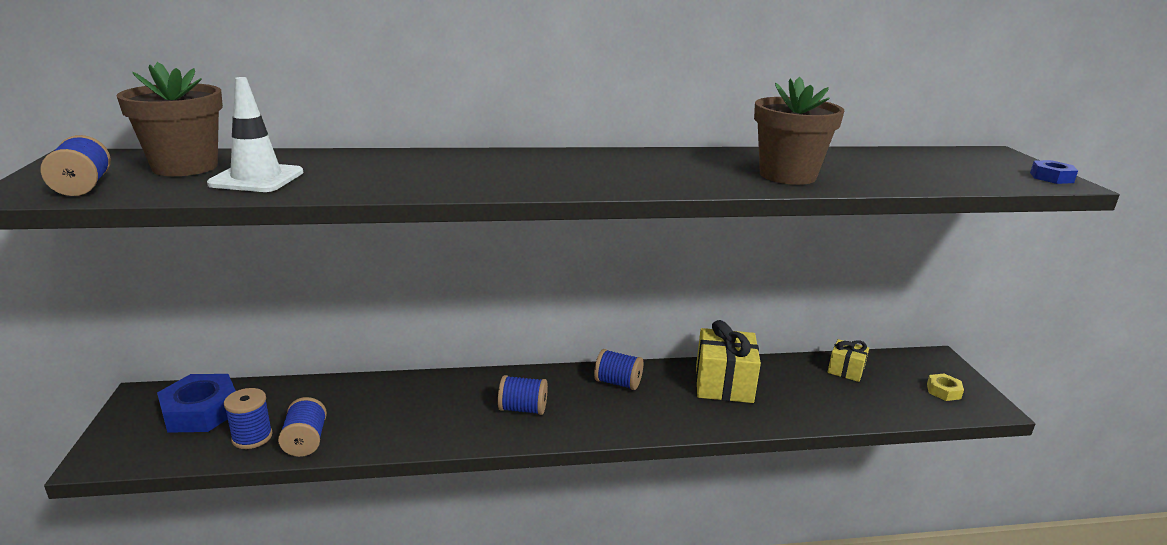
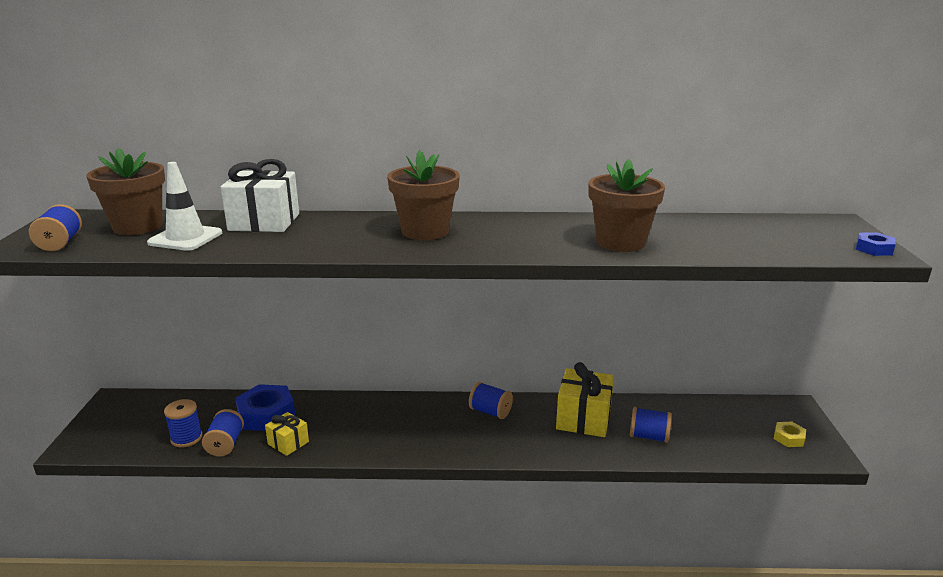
camera: 10 degrees right, 0 degrees up
(201, 411) = (153, 415): blue nut -> blue nut (266, 414)
(352, 160) = (264, 222): none -> white gift
(523, 409) = (403, 429): blue spool -> blue spool (648, 436)
(558, 167) = (425, 231): none -> brown flower pot
(846, 370) = (701, 413): yellow gift -> yellow gift (288, 443)

